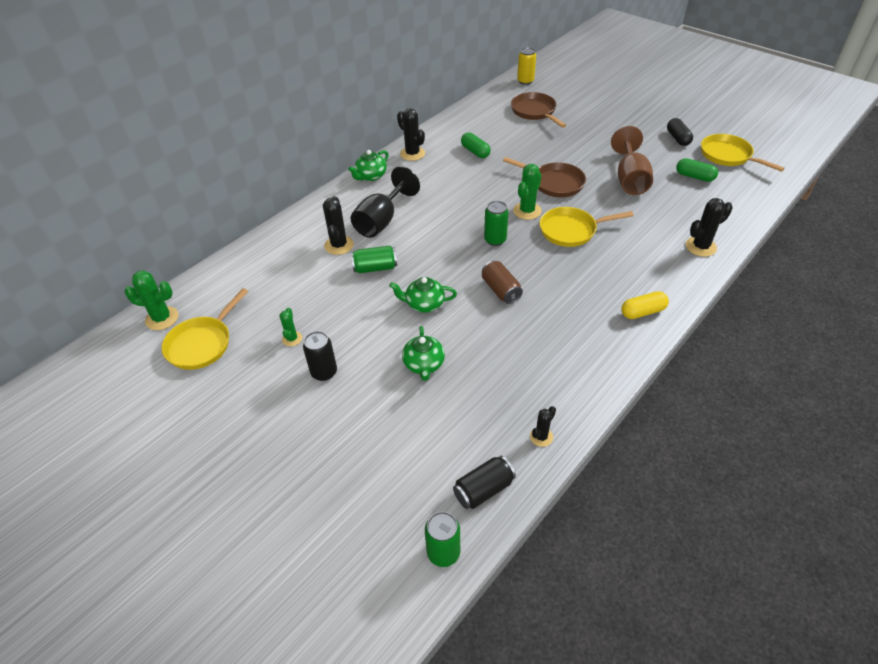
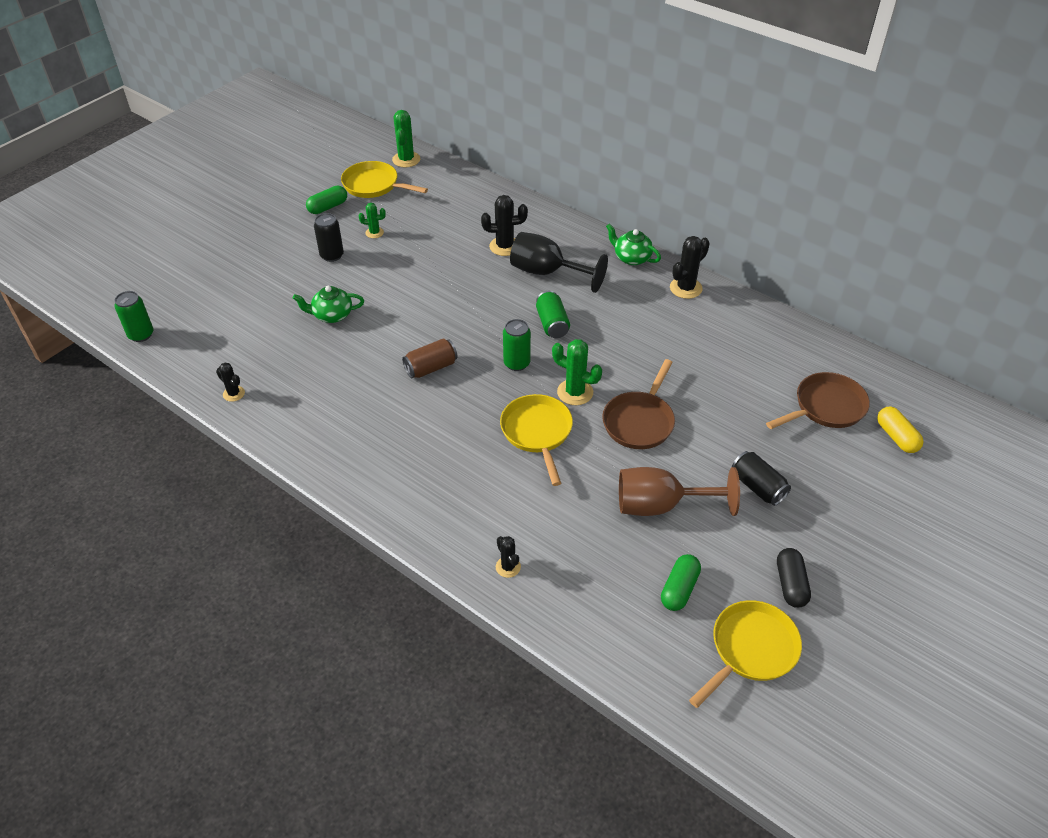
camera: 85 degrees right, 0 degrees up
(375, 268) = (469, 274): green can -> green can (552, 324)
(424, 304) = (413, 311): green teapot -> none
(475, 152) = (701, 344): green capsule -> green capsule (328, 207)
(483, 489) = (189, 356): black can -> black can (757, 487)
(525, 81) = (921, 399): yellow can -> none
(642, 312) = (388, 488): yellow capsule -> yellow capsule (896, 437)
(677, 138) = (790, 584): black capsule -> black capsule turned 75 degrees counterclockwise
(700, 247) = (508, 567): black cactus -> black cactus, size x0.60

